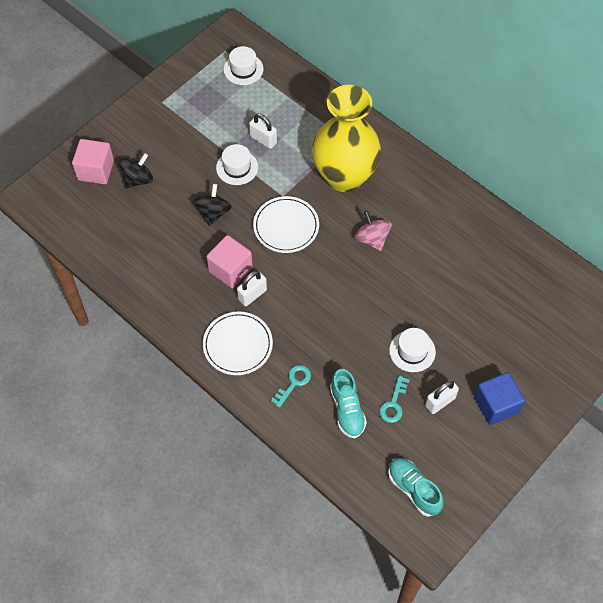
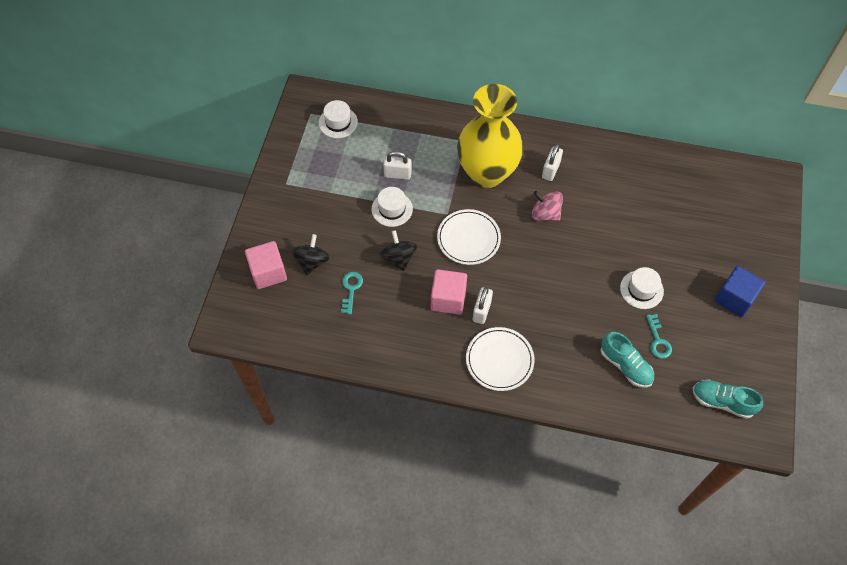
camera: 30 degrees left, 0 degrees up
(293, 383) = (568, 367): turquoise key -> turquoise key (351, 289)
(440, 402) = (691, 319): white padlock -> white padlock (550, 170)

